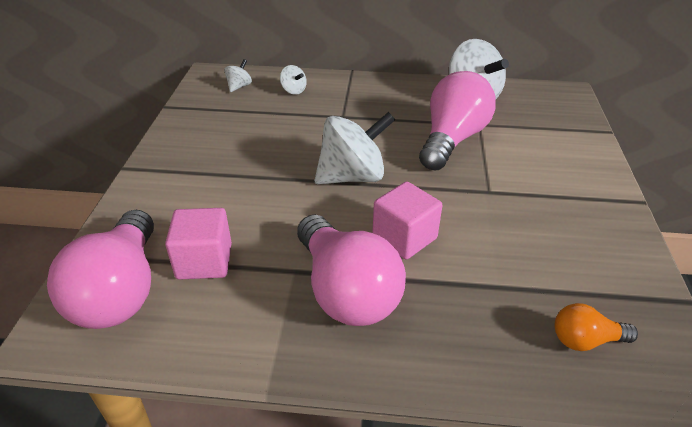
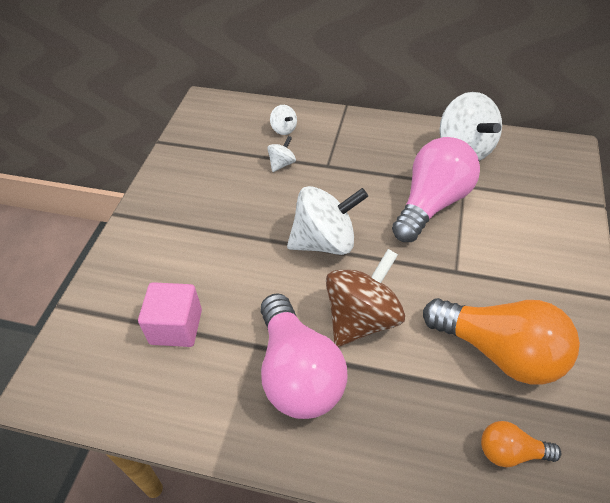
camera: 10 degrees right, 10 degrees up
(120, 291) = (101, 351): pink light bulb -> none
(239, 86) = (231, 121): white spinning top -> white spinning top (282, 164)
(404, 237) = (362, 318): pink cube -> brown spinning top
(550, 254) = (500, 352): none -> orange light bulb

